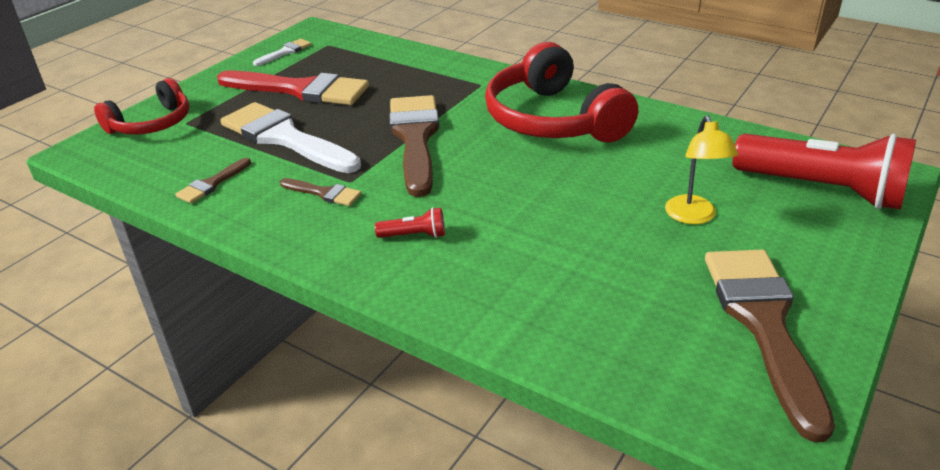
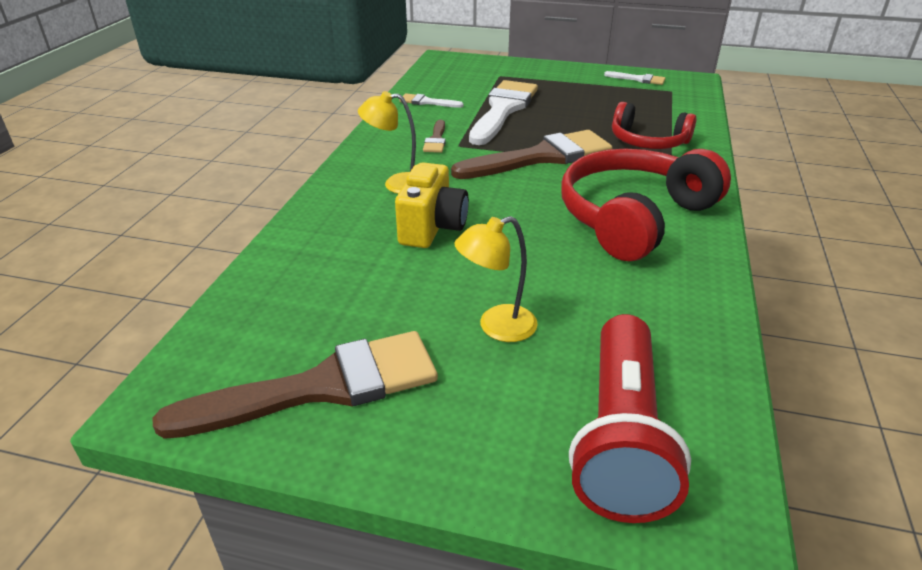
camera: 70 degrees right, 0 degrees up
(152, 124) = (490, 67): red headphones -> red headphones (647, 141)
(212, 184) = (427, 102): brown brush -> white brush
(300, 90) = (581, 98): red brush -> none
(414, 235) = (396, 184): red flashlight -> yellow lamp
(522, 225) = (432, 228): none -> yellow camera

